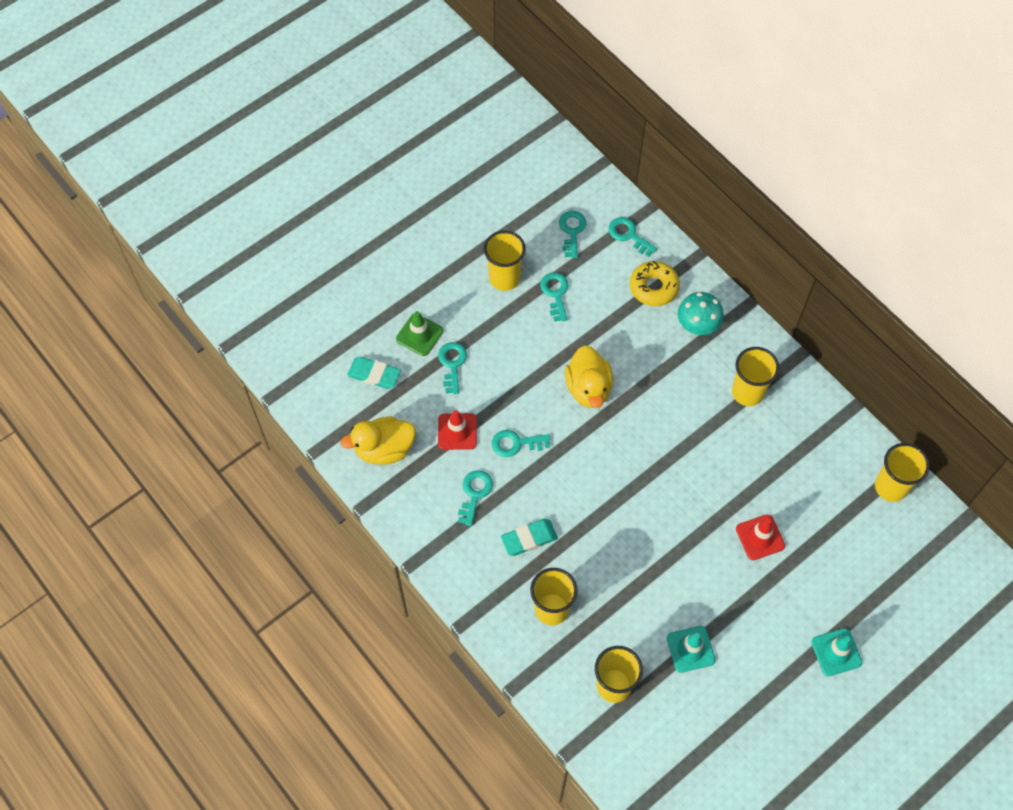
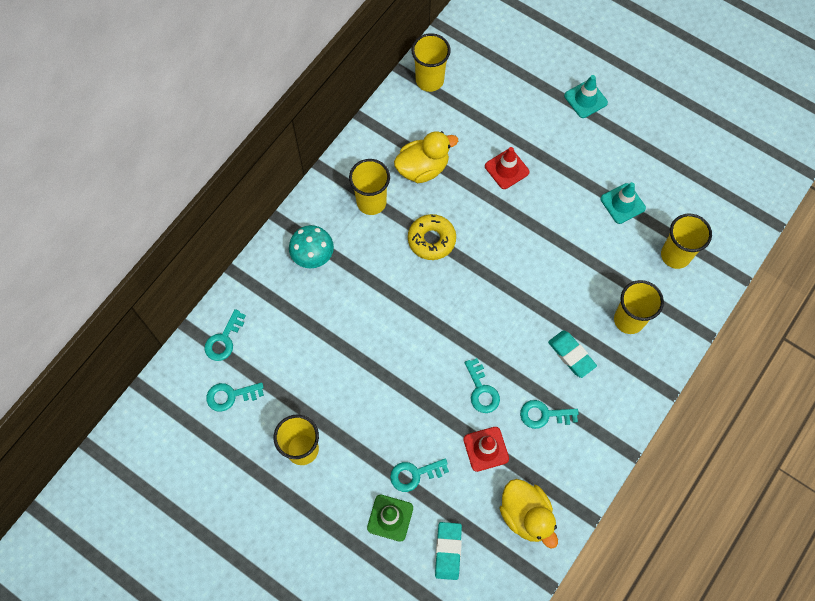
camera: 105 degrees left, 5 degrees up
(555, 293) = (308, 394): turquoise key -> none
(588, 388) = (405, 339): yellow duck -> yellow duck (423, 168)
(653, 287) = (279, 304): yellow donut -> yellow donut (431, 240)

